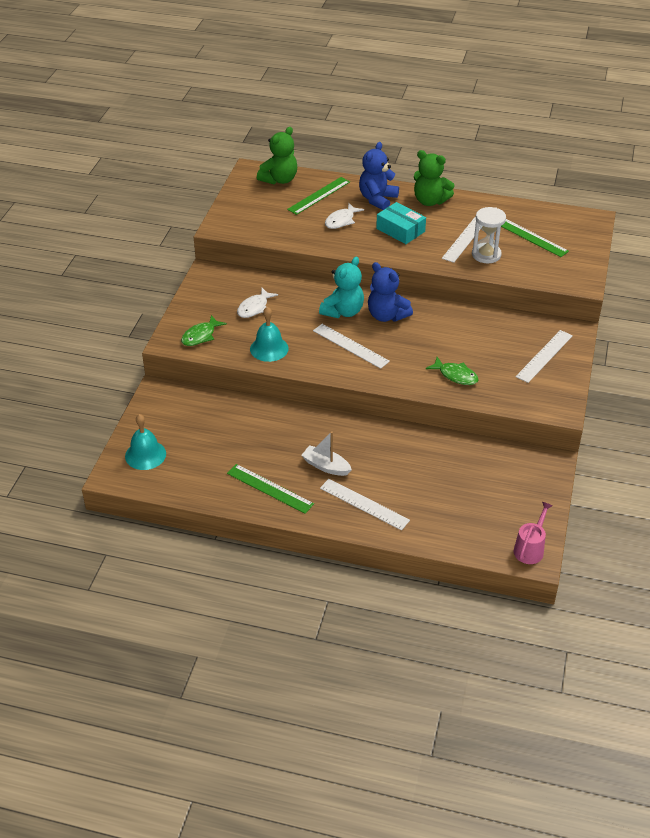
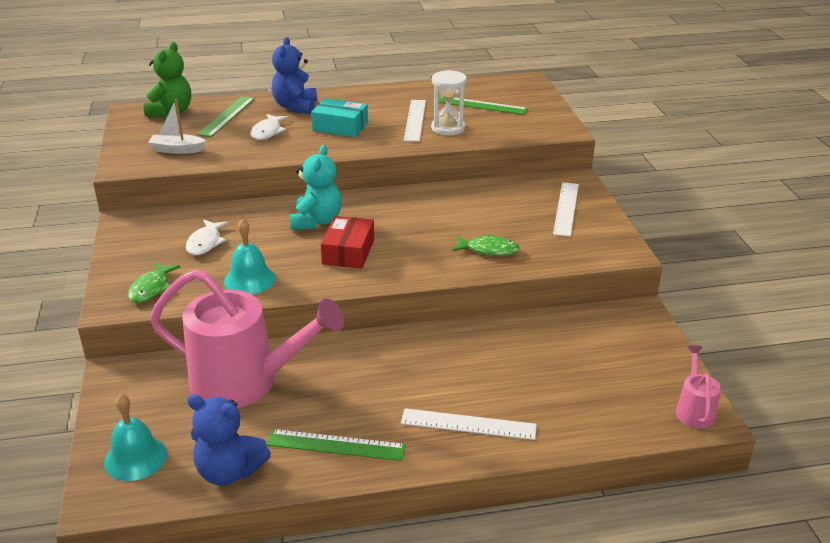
camera: 25 degrees left, 10 degrees down
(236, 424) = (245, 382): none -> pink watering can
(326, 466) = (391, 395): white boat -> white boat (177, 150)
(350, 346) = (348, 252): white ruler -> red box
(386, 315) = (369, 213): blue teddy bear -> blue teddy bear (229, 471)
(430, 201) = (353, 97): green teddy bear -> none

